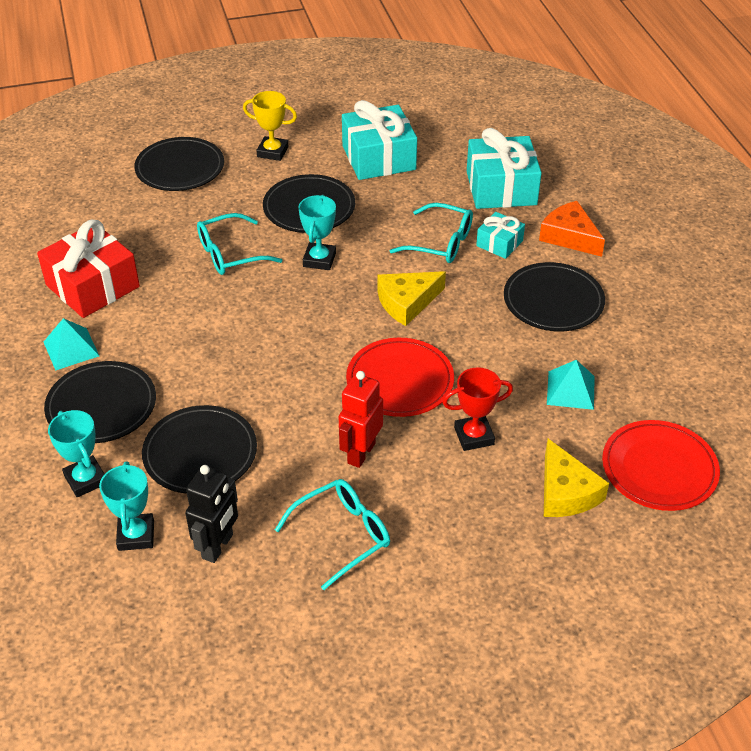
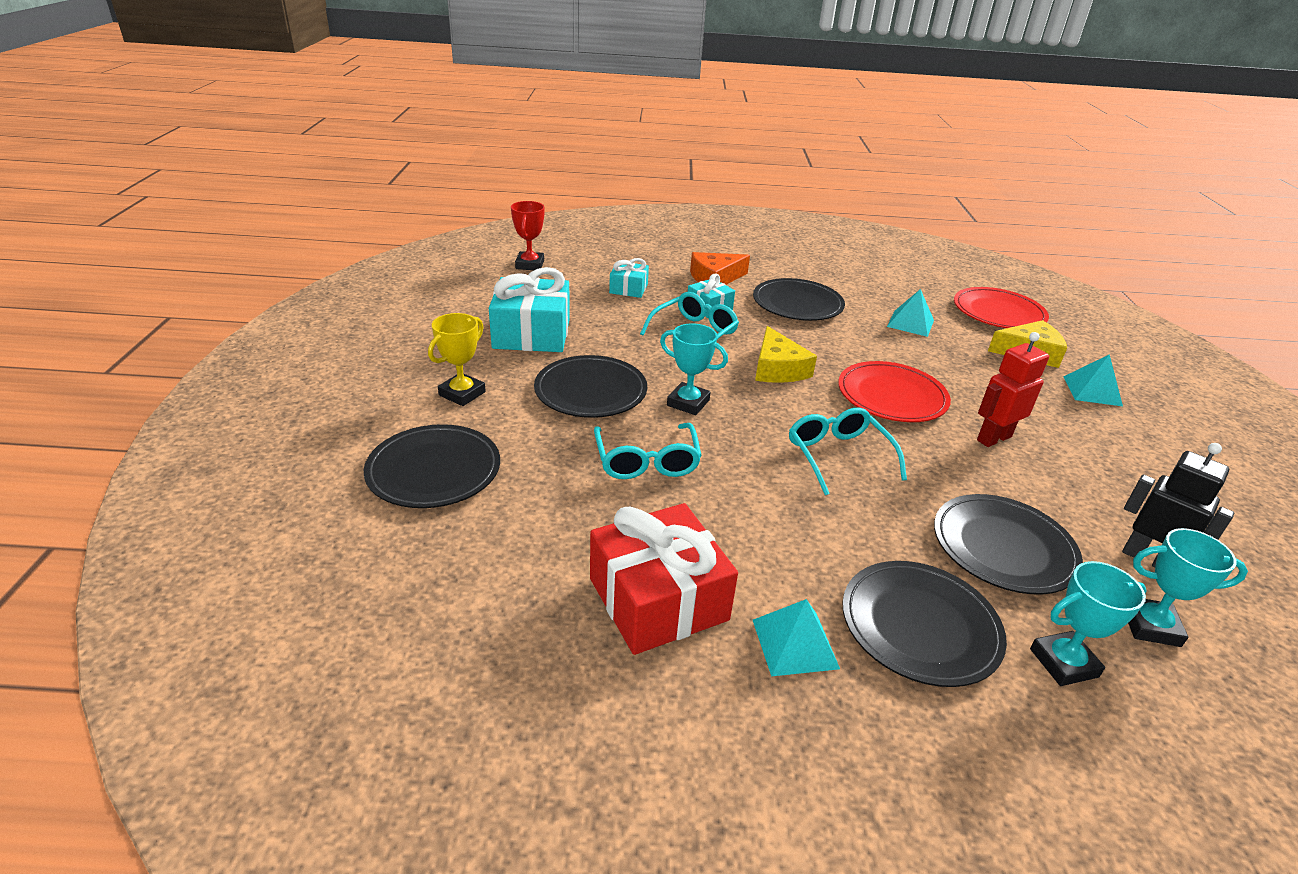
camera: 75 degrees left, 10 degrees down
(342, 535) = (1107, 471): turquoise glasses -> turquoise glasses (838, 456)
(361, 453) = (993, 438): red robot -> red robot turned 105 degrees clockwise
(474, 436) = (967, 376): red trophy -> red trophy (530, 265)
(501, 188) = (628, 289): turquoise gift -> turquoise gift, size x0.53
(504, 542) = (1092, 391): none -> turquoise pyramid

